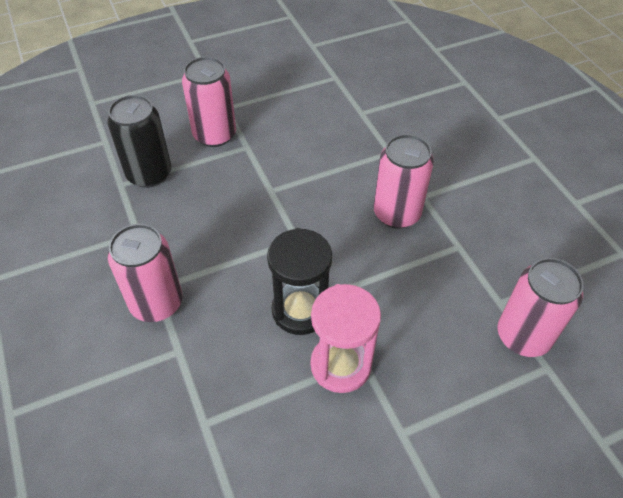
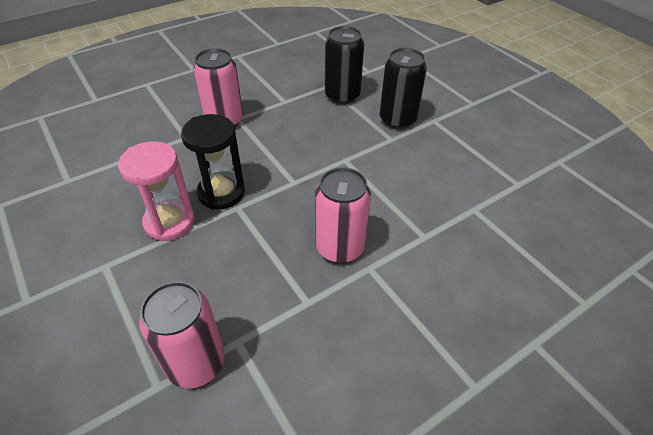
camera: 80 degrees right, 5 degrees down
(214, 135) = (397, 119): pink can -> black can

